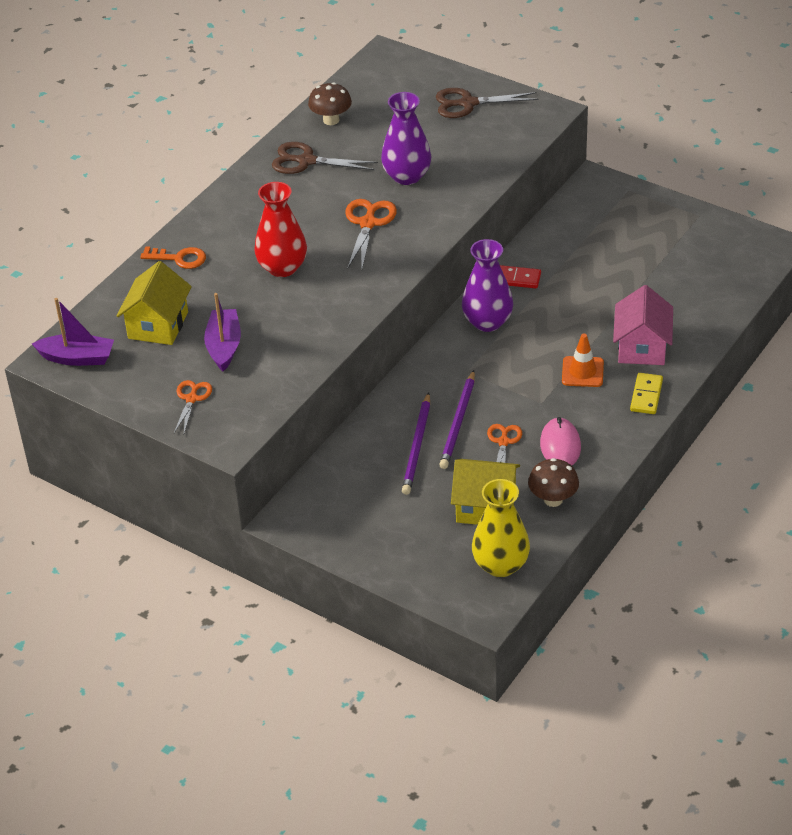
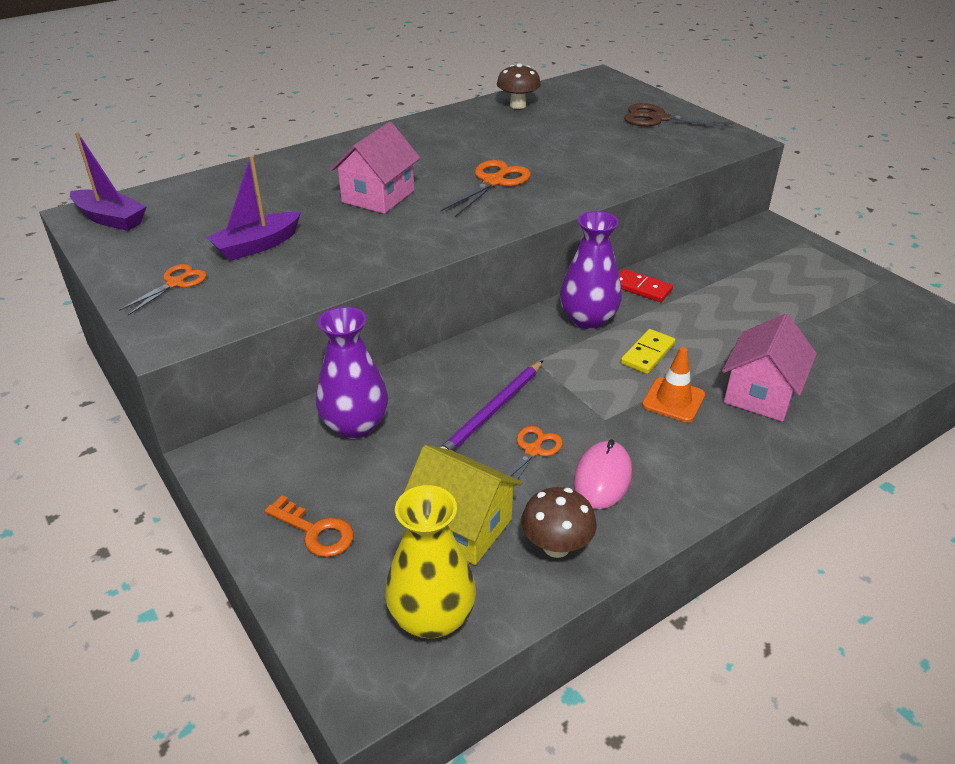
camera: 20 degrees right, 5 degrees down
(158, 325) = (213, 212): yellow house -> none
(179, 258) = (288, 167): orange key -> orange key (316, 531)
(224, 346) = (257, 245): purple boat -> purple boat turned 150 degrees counterclockwise
(282, 267) = (378, 196): red vase -> pink house
(306, 161) = (471, 126): brown scissors -> none
(407, 176) = (560, 156): purple vase -> purple vase (355, 425)
(417, 447) = (426, 424): purple pencil -> none
(646, 395) = (745, 451): yellow domino -> yellow domino (647, 354)

